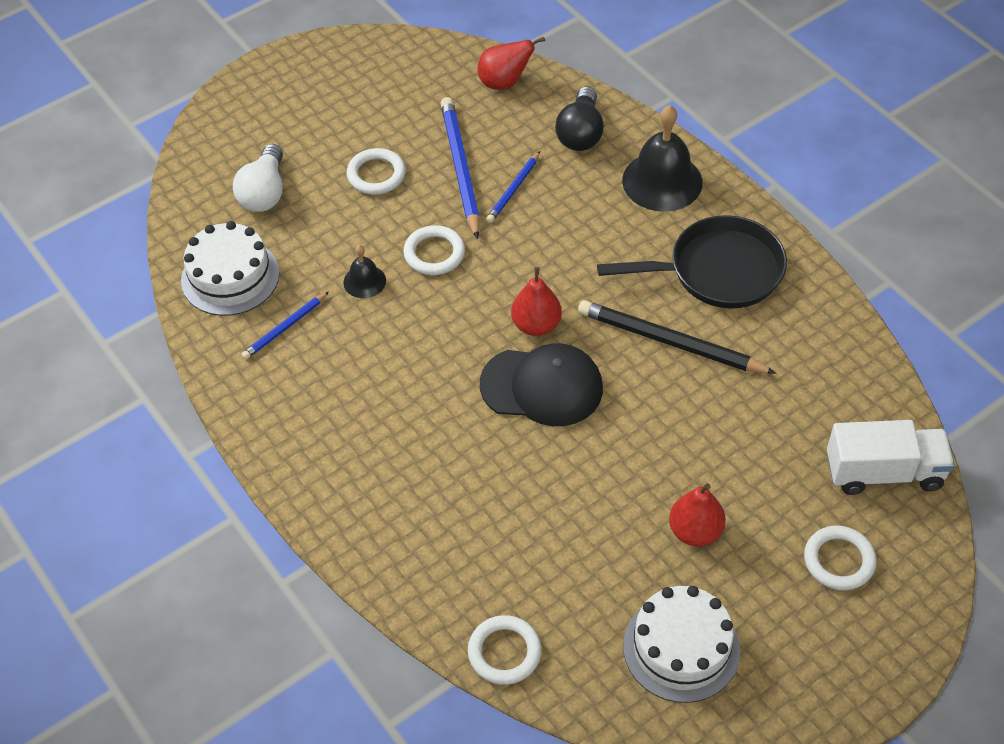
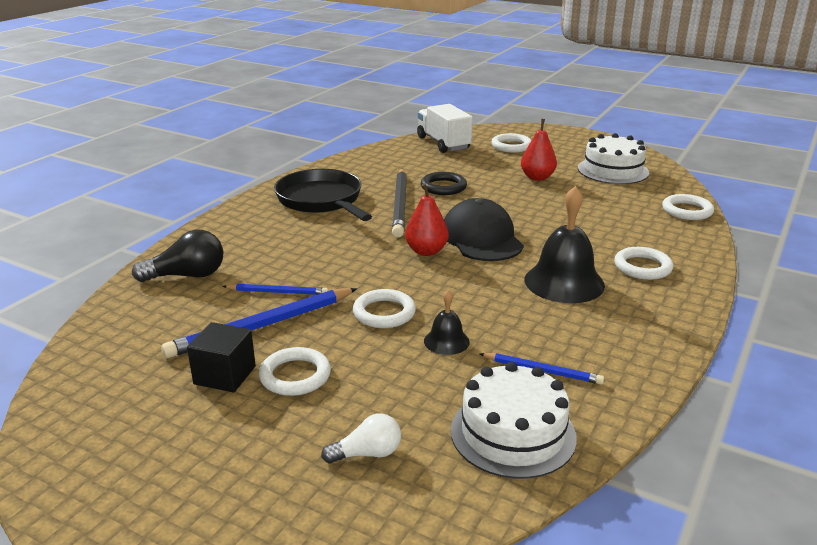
camera: 115 degrees left, 25 degrees down
(264, 192) = (367, 454): white light bulb -> white light bulb, size x0.64
(397, 504) = (642, 267): none -> white ring
(402, 136) = (225, 375): none -> black cube
(504, 83) = (118, 331): red pear -> none
(662, 181) = (236, 232): black bell -> black bell (564, 282)
(708, 406) = (443, 187): none -> black ring

